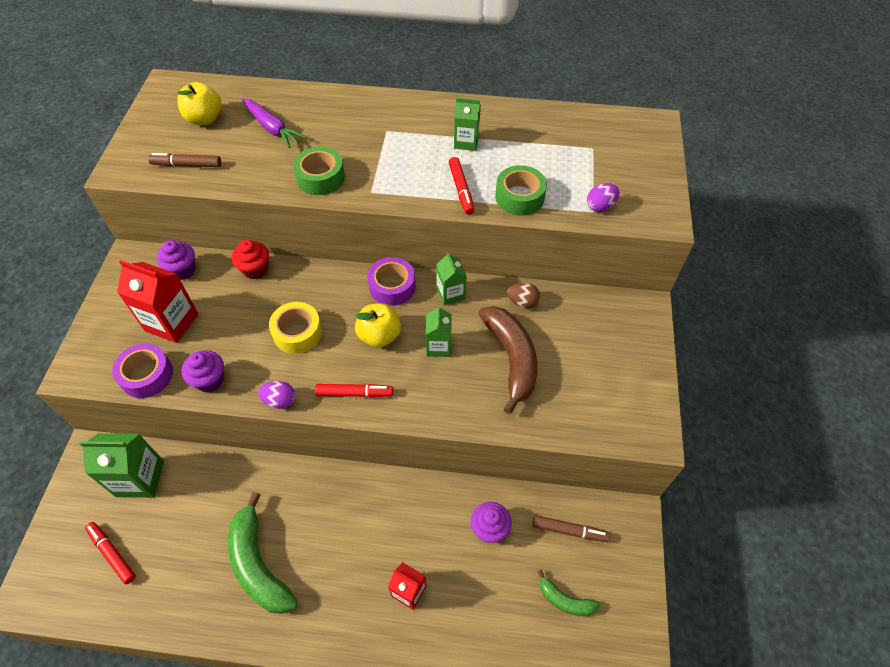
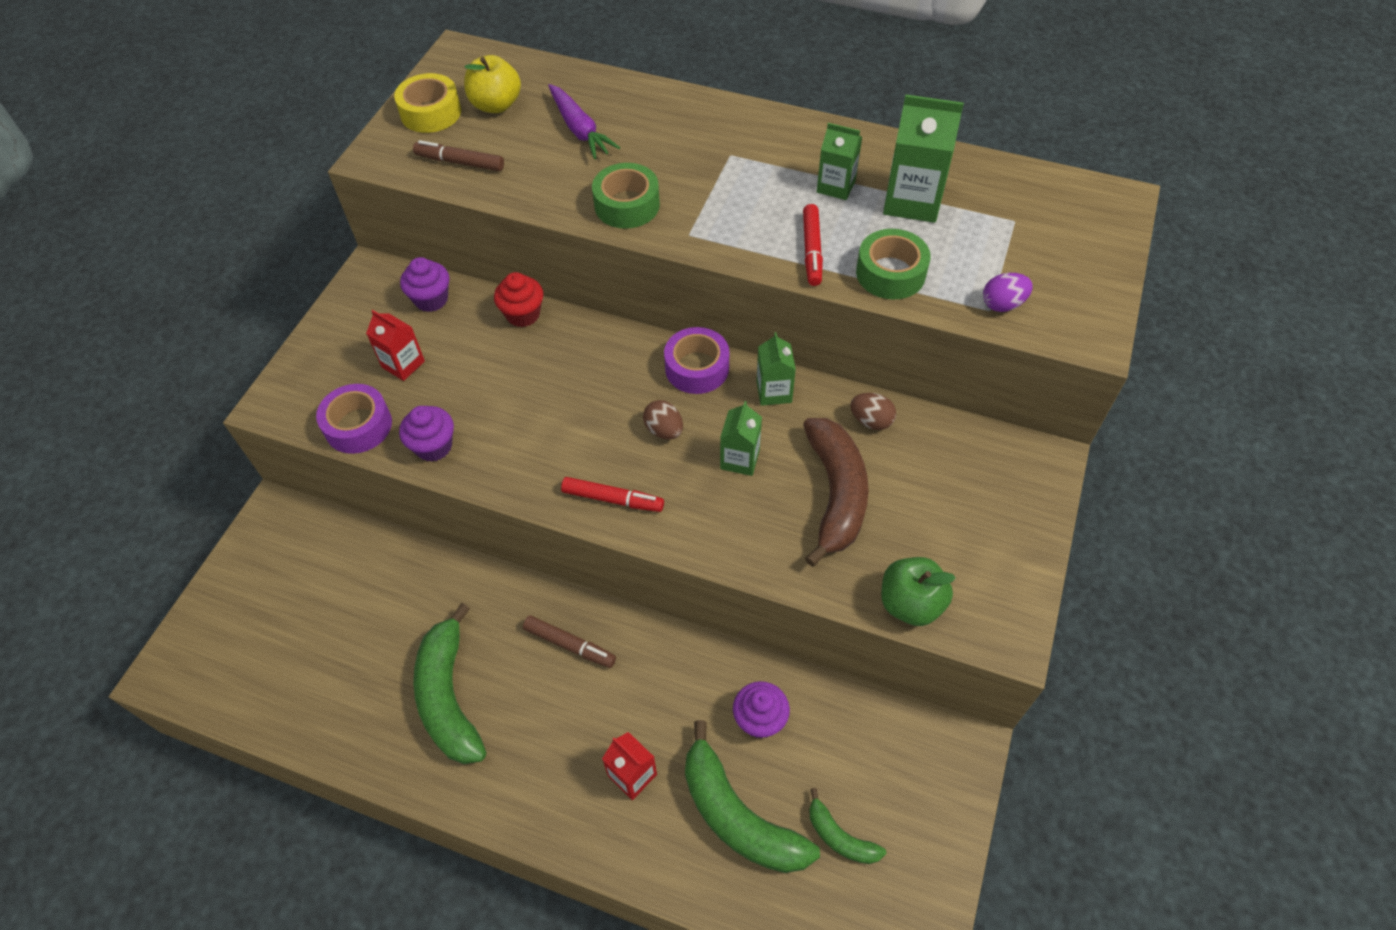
camera: 15 degrees right, 0 degrees up
(112, 554) = (275, 643): red marker -> none
(140, 478) = (328, 557): green carton -> green carton (912, 201)
(171, 322) = (403, 364): red carton -> red carton, size x0.61
(280, 401) = (515, 490): purple egg -> none
(297, 332) = (558, 406): yellow tape -> yellow tape (431, 113)
(379, 336) = (664, 430): yellow apple -> brown egg
(491, 602) = (738, 815): none -> green banana
(569, 530) = (869, 747): brown marker -> brown marker (570, 645)
(582, 426) = (910, 603): none -> green apple

